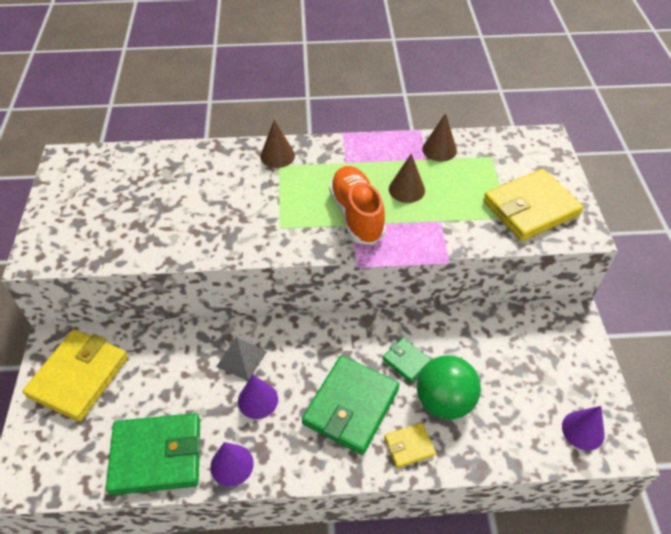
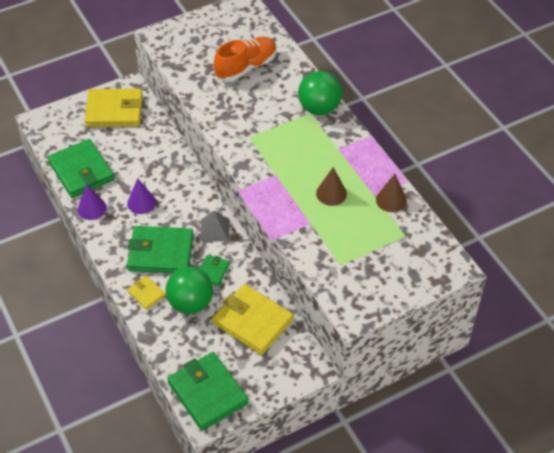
camera: 65 degrees right, 0 degrees up
(241, 359) = (167, 182): grey pyramid -> grey pyramid (215, 230)
(277, 156) = (319, 108): brown cone -> green ball
(356, 214) = (286, 173): orange shoe -> orange shoe (246, 67)
(530, 208) = (359, 275): yellow wallet -> yellow wallet (252, 321)
(583, 430) = (208, 393): purple cone -> green wallet

